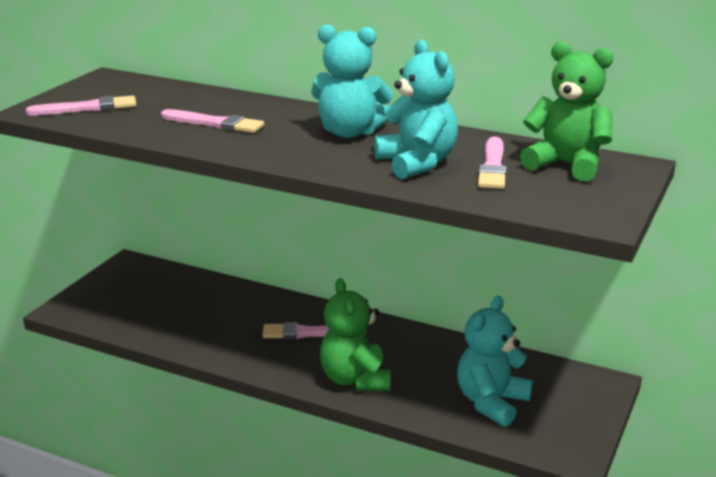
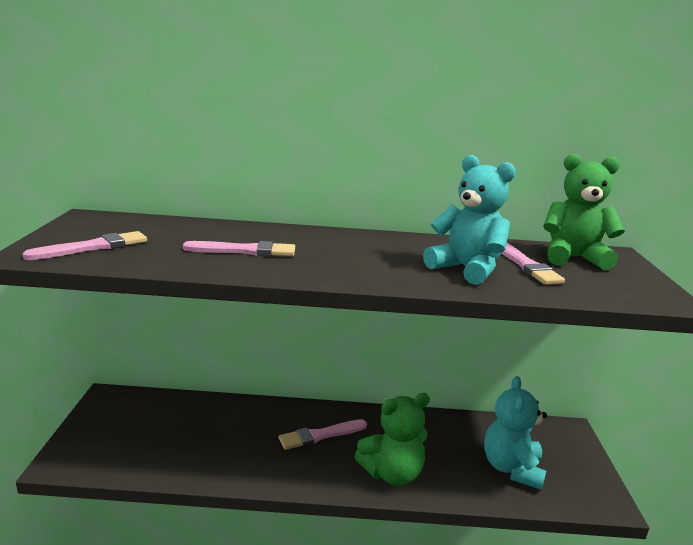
camera: 25 degrees left, 5 degrees down
(349, 132) = (375, 248): turquoise teddy bear -> none
(355, 379) = (392, 473): green teddy bear -> green teddy bear turned 75 degrees counterclockwise

